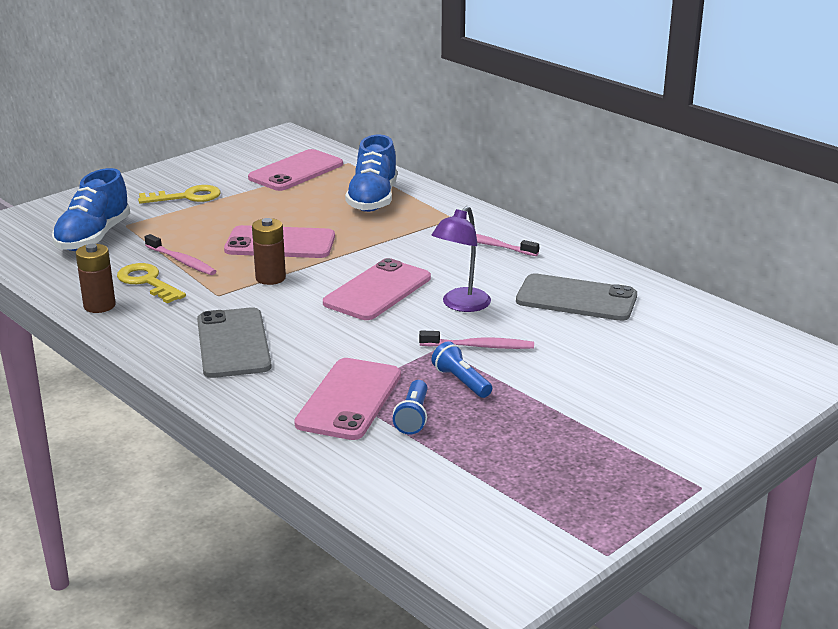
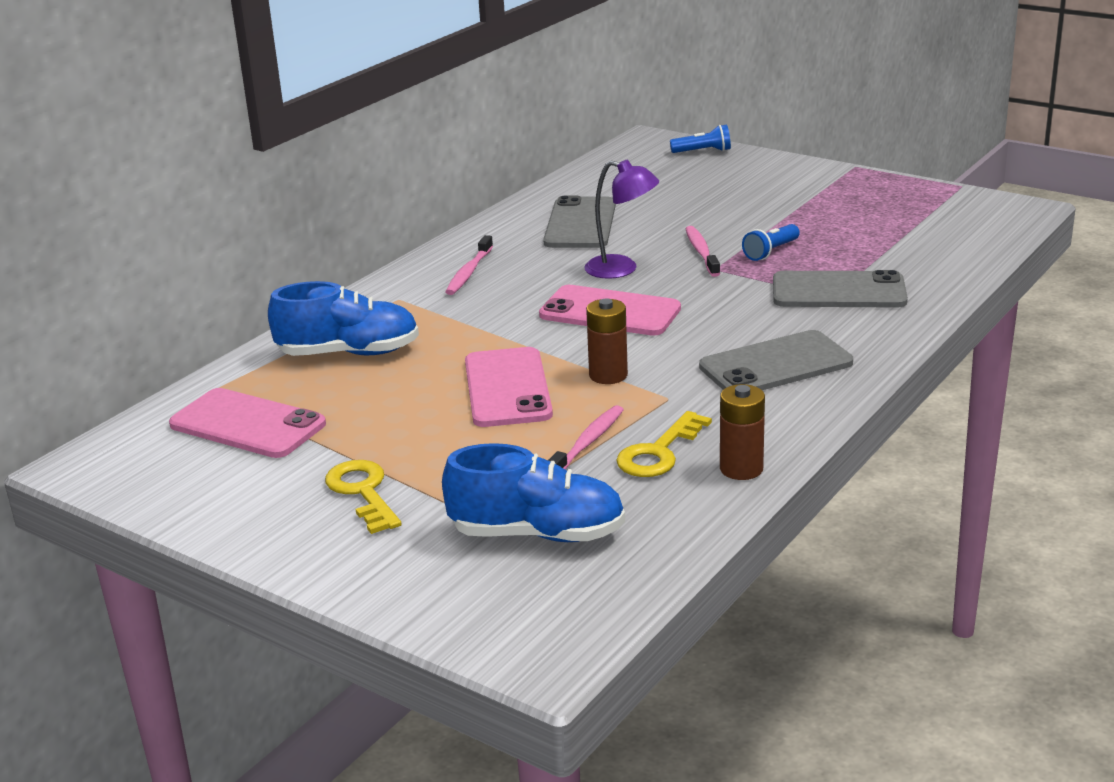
camera: 100 degrees left, 0 degrees up
(349, 399) = (838, 291): pink phone -> grey phone
(413, 417) = (845, 262): blue flashlight -> blue flashlight (703, 151)

